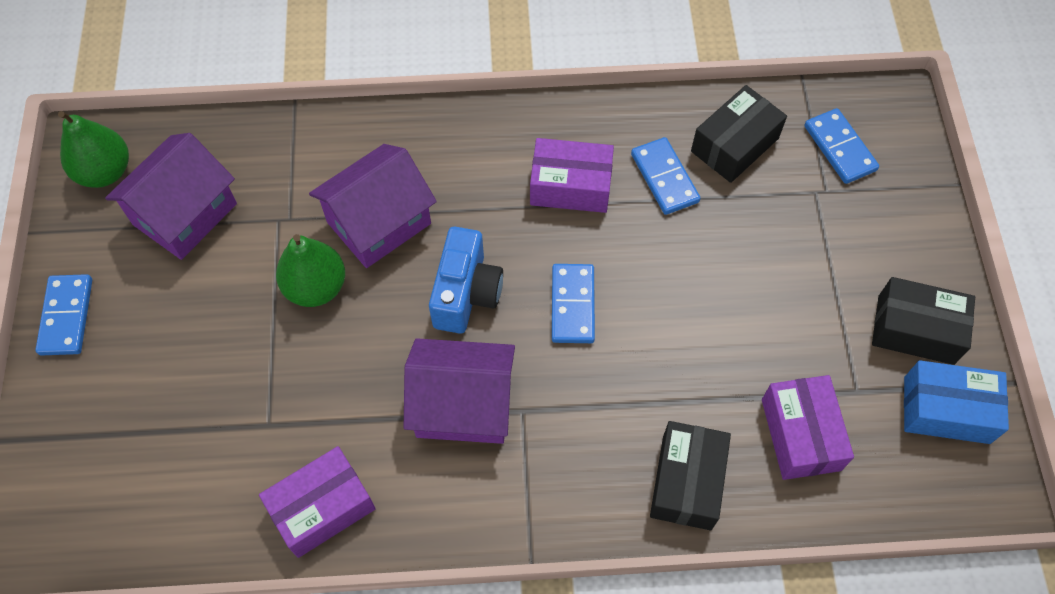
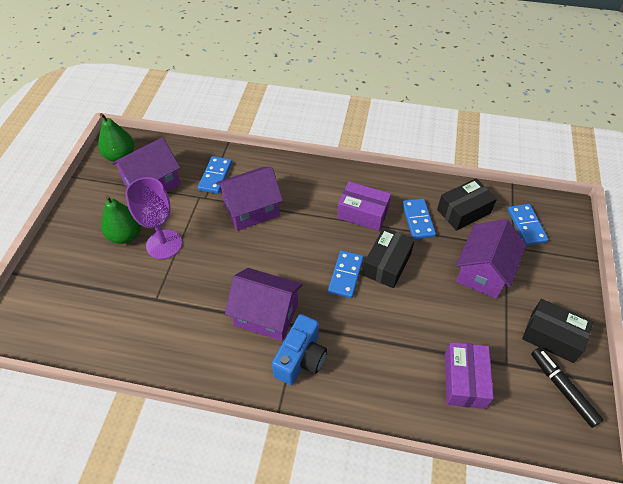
camera: 15 degrees right, 10 degrees down
(66, 316) = (73, 220): blue domino -> blue domino (215, 176)
(247, 323) = (164, 244): none -> purple goblet
(316, 287) = (206, 234): green pear -> green pear (125, 235)
(322, 508) = (169, 351): purple box -> none
(466, 293) = (287, 255): blue camera -> blue camera (301, 359)
(686, 482) = (385, 390): black box -> black box (387, 264)
(789, 246) = (483, 271): none -> purple house
(946, 410) = (562, 389): blue box -> black marker

